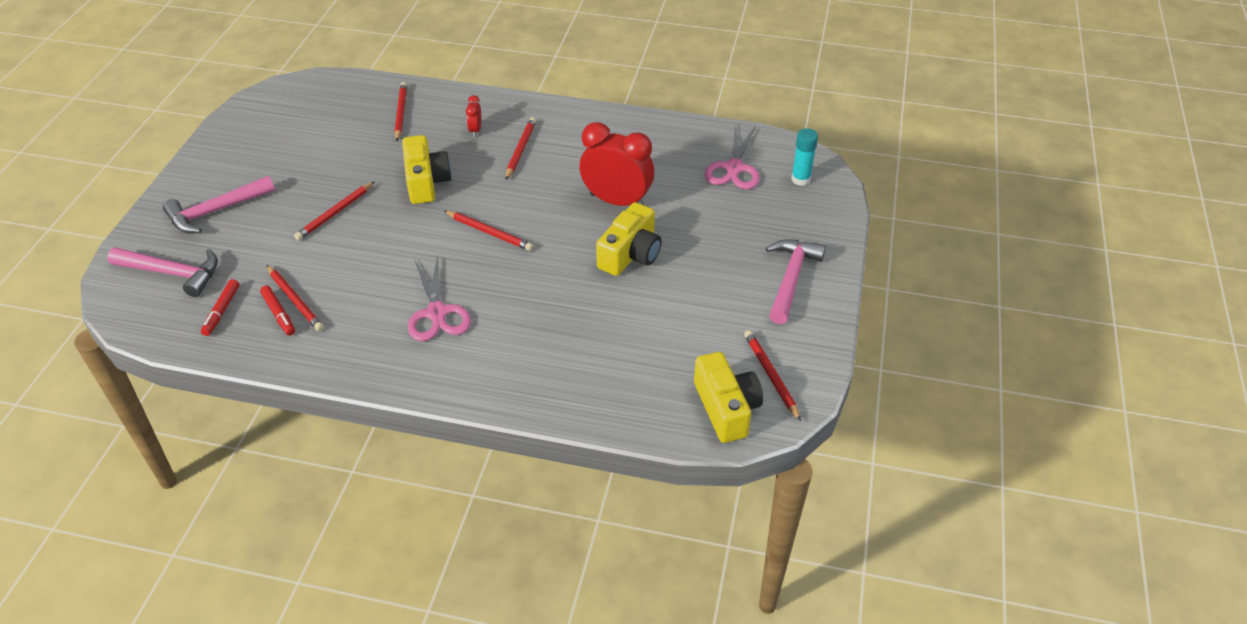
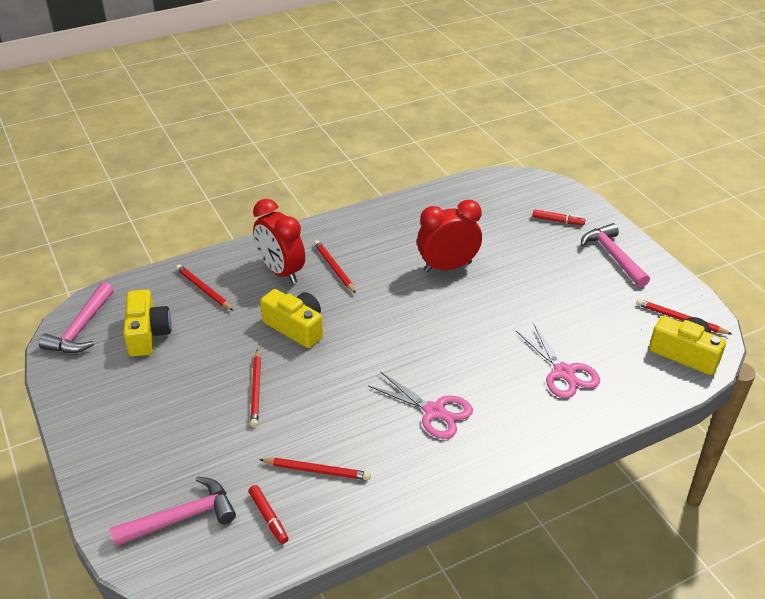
camera: 40 degrees left, 5 degrees down
(215, 211) = (149, 448): pink hammer -> pink hammer (81, 329)
(279, 314) = (319, 489): red marker -> red marker (558, 221)
(475, 130) = (281, 272): red clock -> red clock, size x2.32
(489, 232) = (392, 336): red pencil -> none
(630, 254) = (503, 296): yellow camera -> yellow camera (147, 334)
(734, 168) = (490, 207): pink scissors -> pink scissors (563, 372)
(800, 179) = (537, 193): turquoise glue stick -> none

